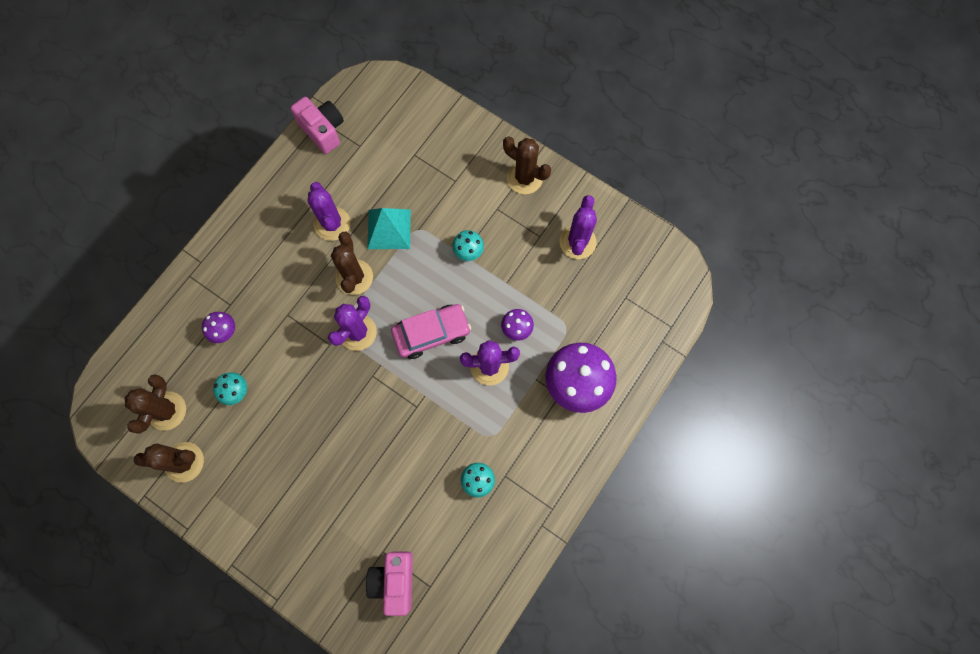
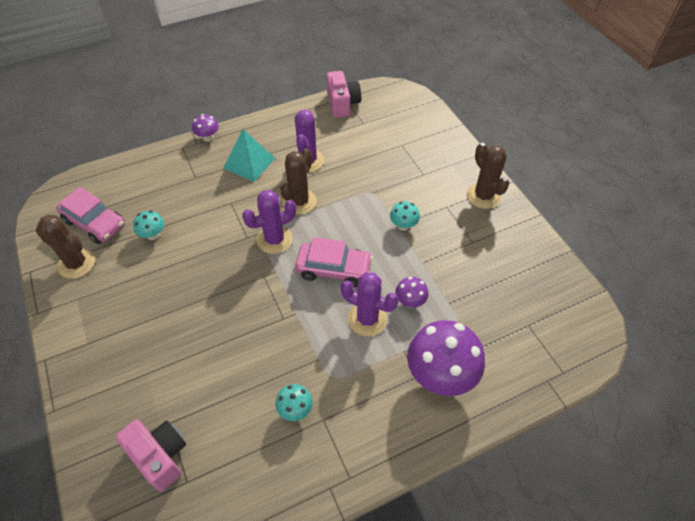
camera: 30 degrees right, 20 degrees down
(167, 411) = (95, 223): brown cactus -> pink car
(224, 331) = (177, 192): purple mushroom -> purple mushroom (208, 137)
(389, 229) = (349, 182): turquoise pyramid -> turquoise pyramid (249, 163)
(394, 581) = (160, 456): pink camera -> pink camera turned 105 degrees clockwise
(577, 242) = (505, 261): purple cactus -> none

